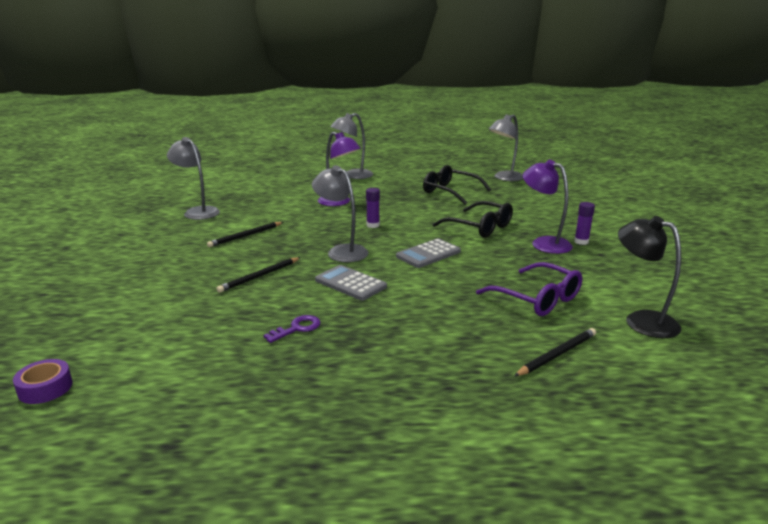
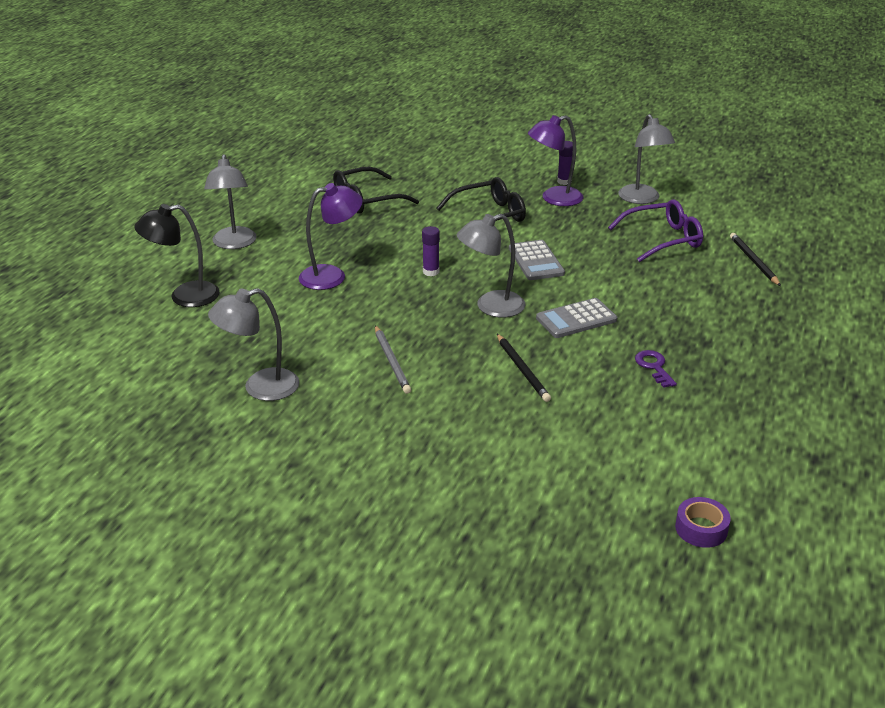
camera: 65 degrees left, 10 degrees up
(245, 236) = (392, 361): black pencil -> grey pencil
(504, 178) = (354, 157): grey lamp -> grey lamp (642, 199)
(641, 320) = (720, 212): black lamp -> black lamp (184, 296)

